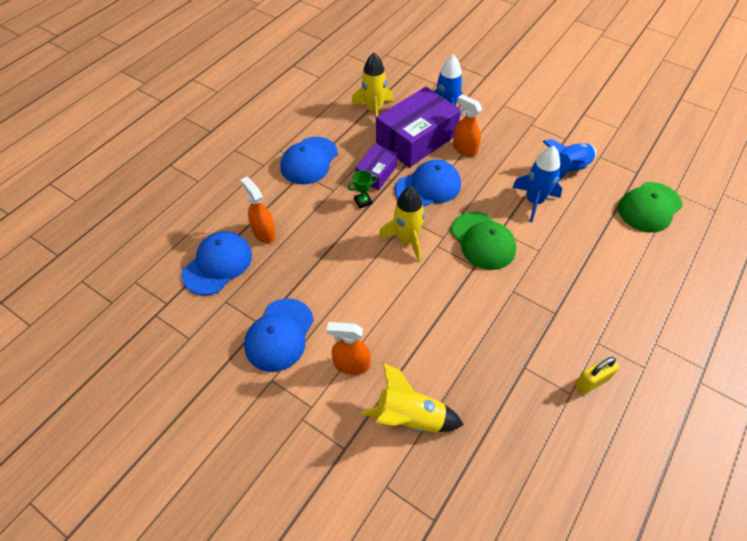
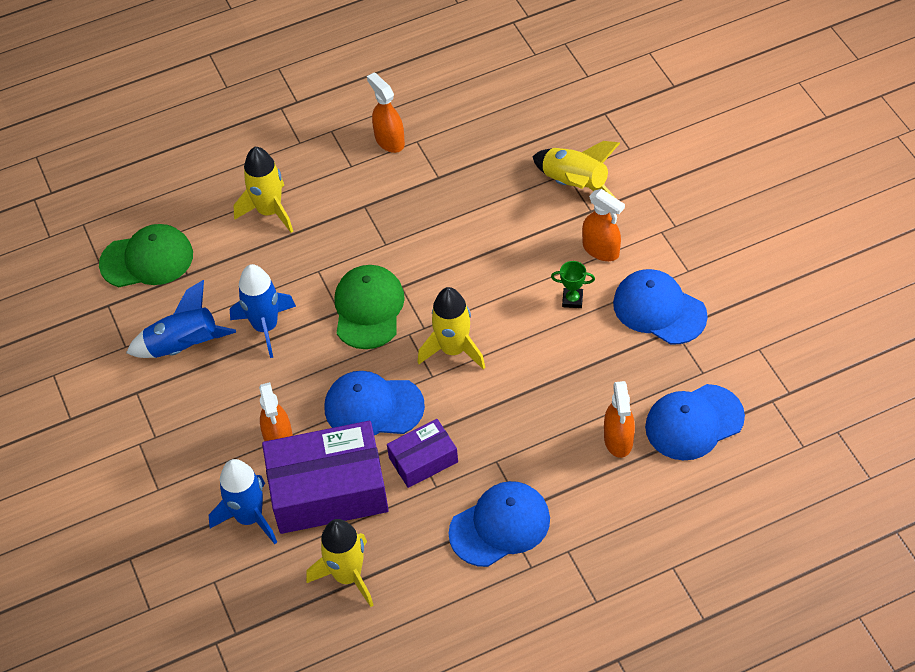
camera: 145 degrees left, 0 degrees up
(279, 335) = (659, 309): blue cap -> blue cap turned 105 degrees counterclockwise
(363, 201) = (469, 425): green trophy -> green trophy (572, 300)
(591, 382) = (389, 140): yellow padlock -> orange spray bottle
(614, 276) = (269, 211): none -> yellow rocket

